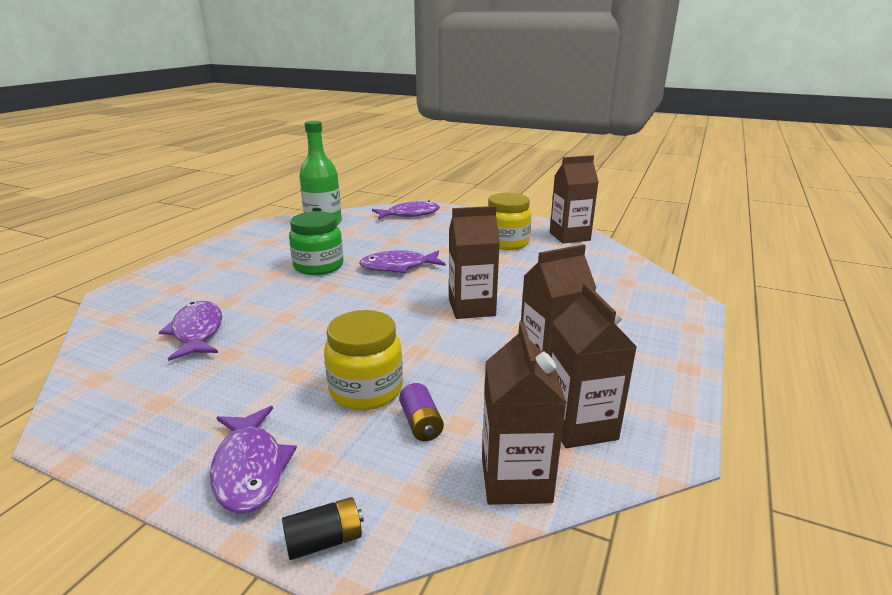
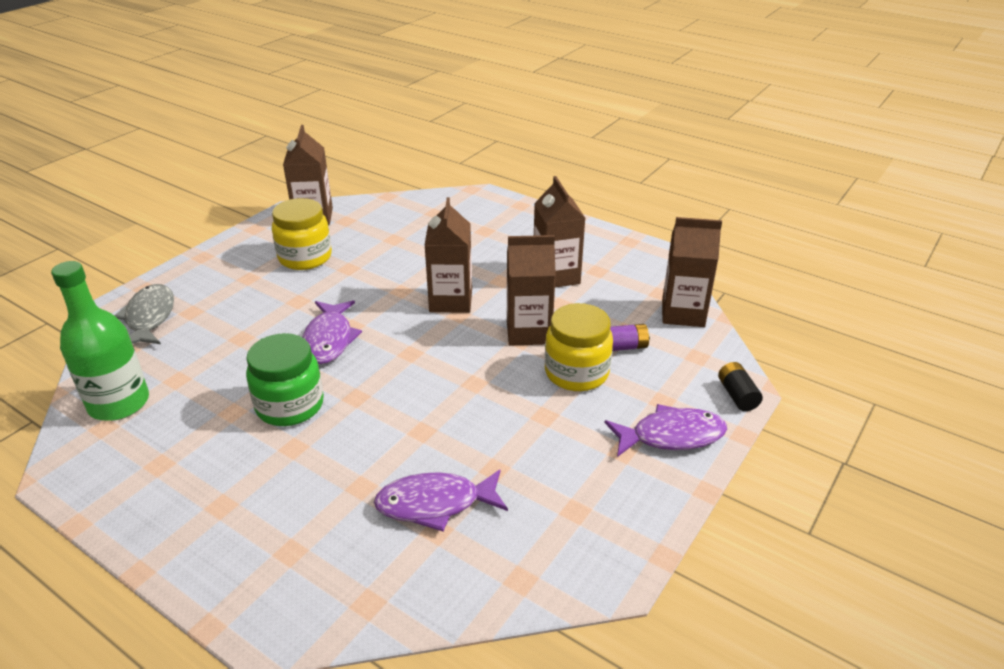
camera: 80 degrees left, 10 degrees up
(410, 214) = (149, 317): purple fish -> grey fish
(580, 425) = (632, 279): brown carton -> brown carton (529, 332)

